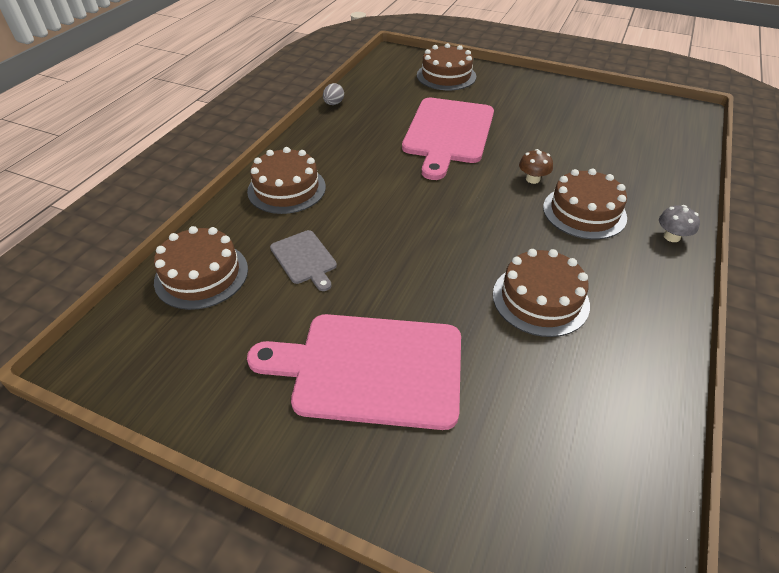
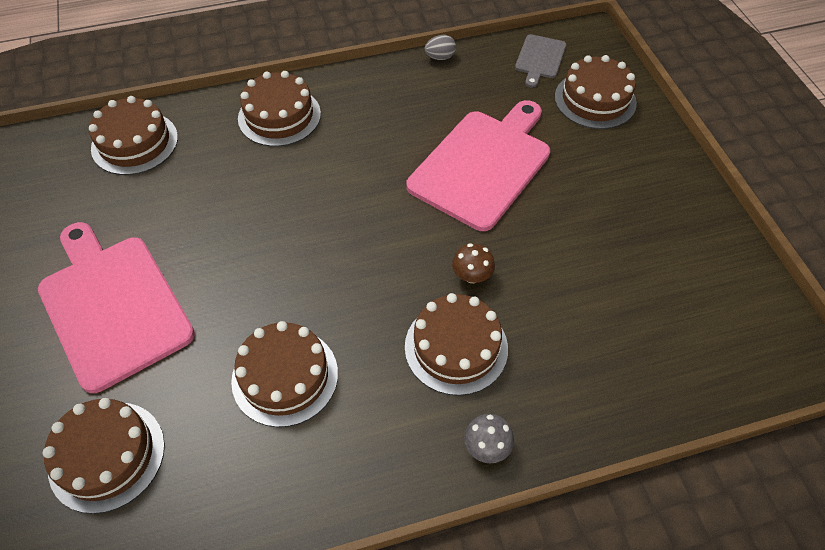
camera: 50 degrees right, 10 degrees up
(304, 259) = (202, 187): grey cutting board -> grey cutting board (540, 58)
(448, 133) = (483, 165): pink cutting board -> pink cutting board turned 150 degrees clockwise
(532, 443) = (107, 456): none -> brown cake

